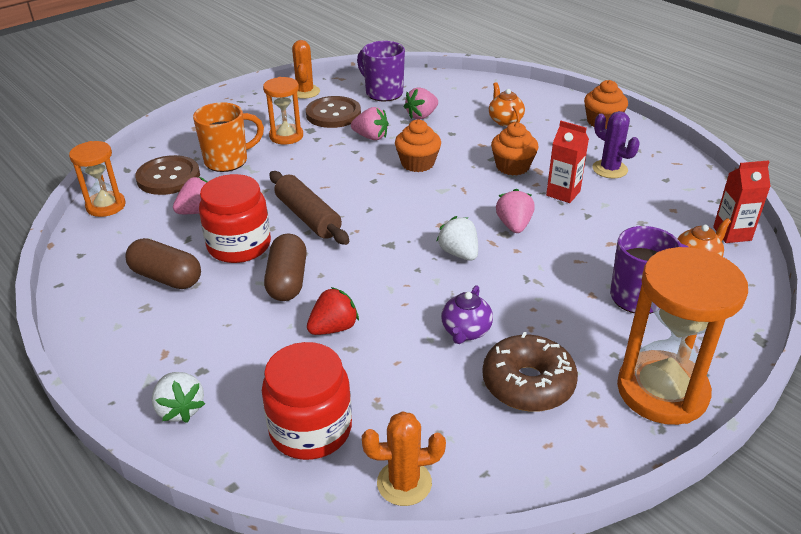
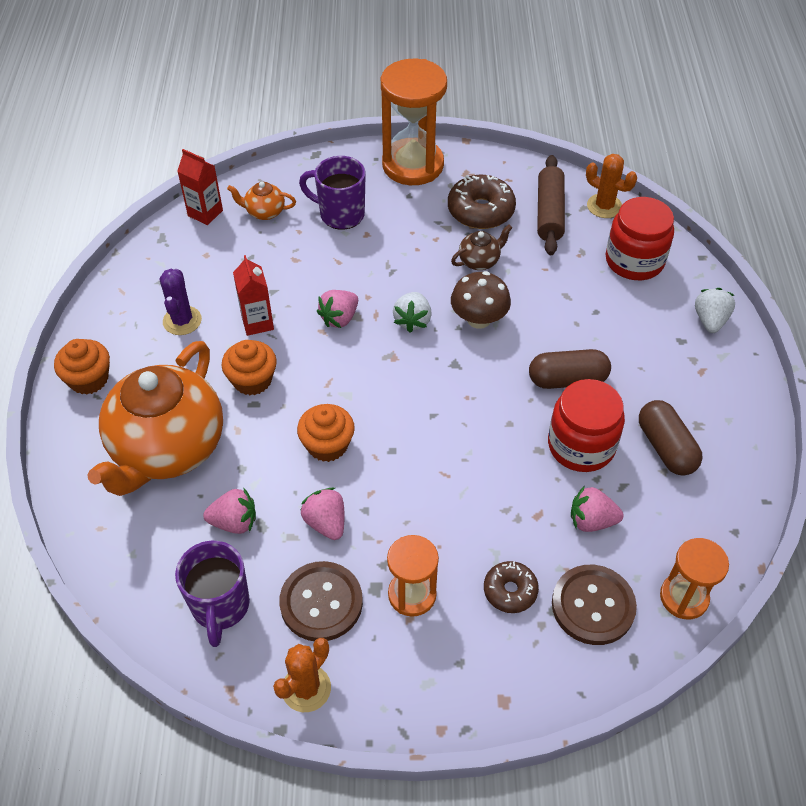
camera: 140 degrees left, 15 degrees up
(228, 161) = (510, 591): orange mug -> brown donut
(287, 281) = (567, 380): brown capsule -> brown capsule turned 45 degrees clockwise
(308, 217) = (494, 441): brown rolling pin -> brown rolling pin (549, 213)
(333, 328) = (565, 317): red strawberry -> none
(408, 283) = (478, 319): none -> brown mushroom
(465, 331) = (479, 261): purple teapot -> brown teapot
(505, 120) = (167, 449): orange teapot -> orange teapot, size x2.48

